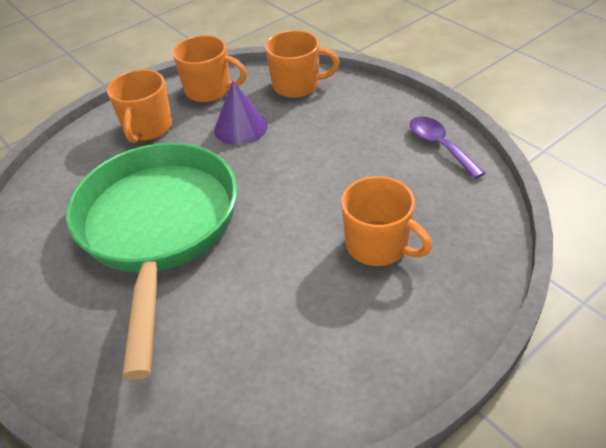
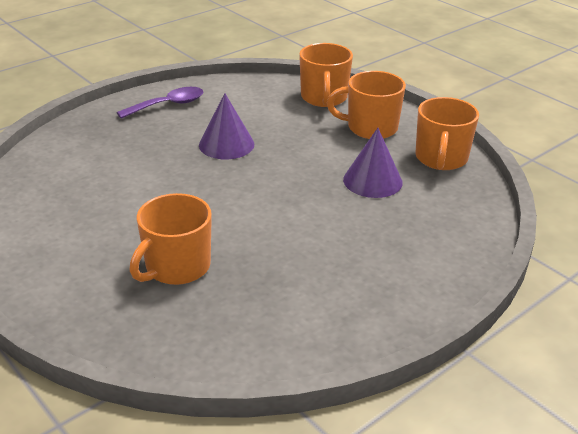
camera: 85 degrees right, 10 degrees down
(158, 229) = (226, 144): green pan -> purple cone
(297, 85) = (459, 218): orange mug -> orange mug (324, 98)
(439, 146) = (338, 329): purple spoon -> purple spoon (168, 105)

